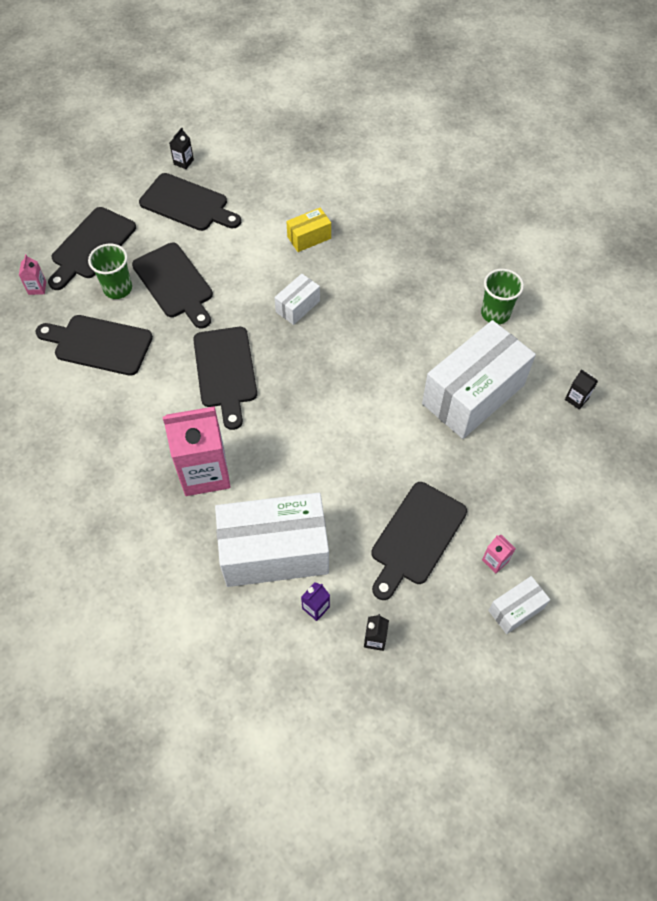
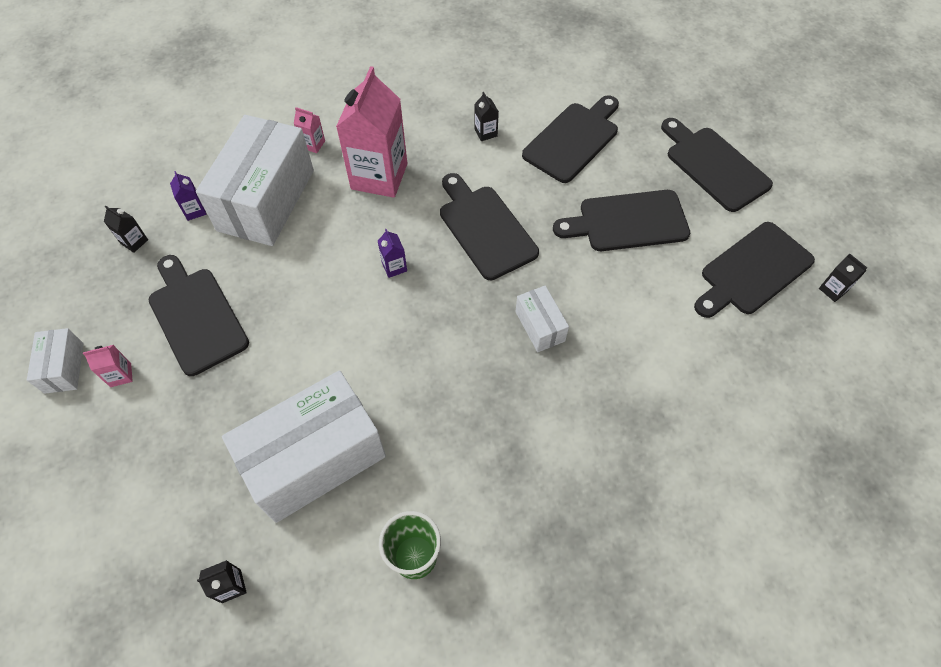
camera: 115 degrees right, 0 degrees up
(37, 288) = (670, 111): pink carton -> pink carton (313, 144)
(116, 411) = (485, 133): none -> black carton
(118, 288) = (642, 172): green cup -> none
(225, 371) = (485, 228): black cutting board -> black cutting board turned 45 degrees clockwise
(294, 417) = (394, 267): none -> purple carton
(309, 238) = (646, 382): yellow box -> none
(473, 394) = (315, 459): white box -> white box turned 75 degrees clockwise

